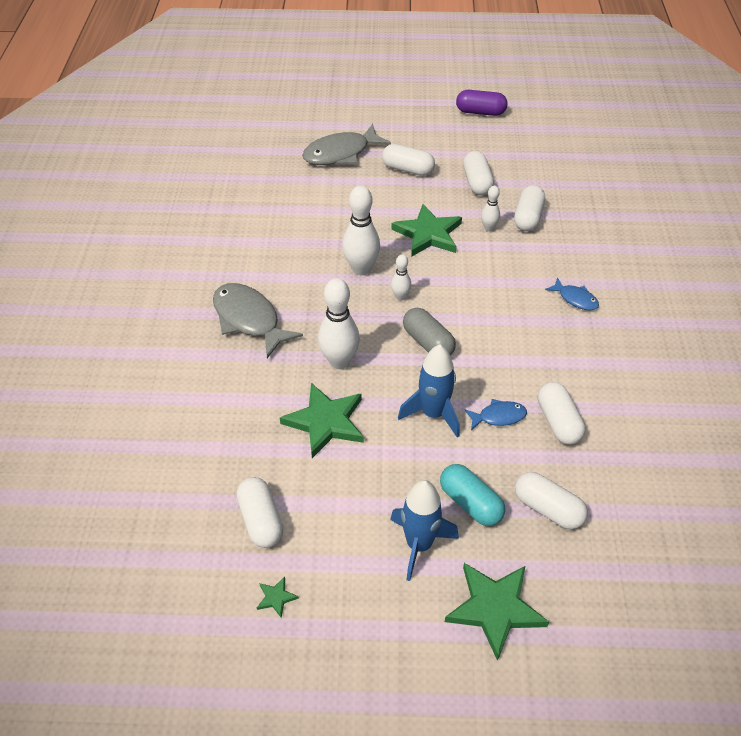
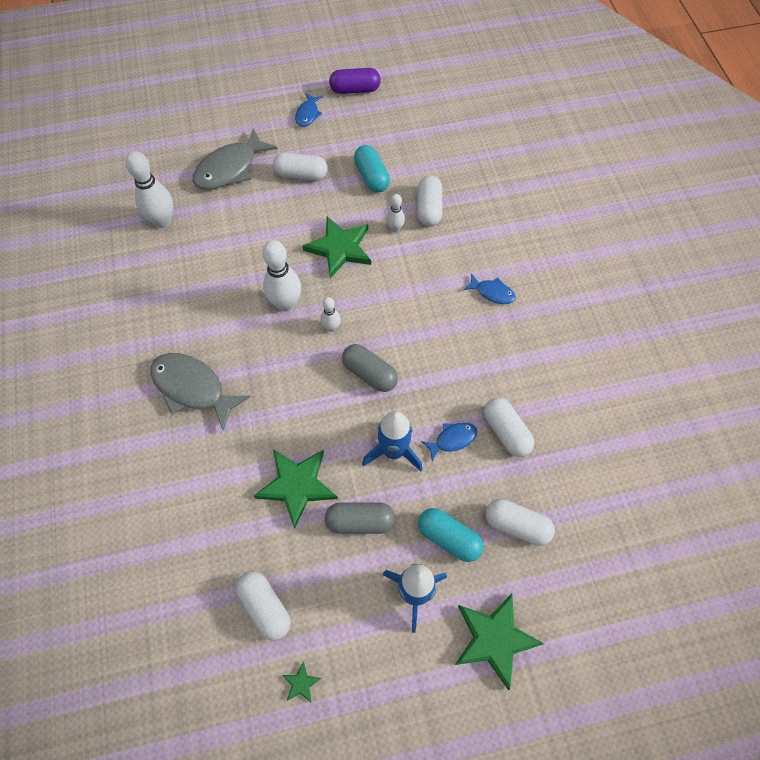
camera: 15 degrees left, 15 degrees up
(339, 361) = (292, 415): white bowling pin -> white bowling pin (162, 221)
(380, 467) = (360, 521): none -> grey capsule
(428, 124) = (308, 114): none -> blue fish
(477, 182) = (371, 177): white capsule -> turquoise capsule

